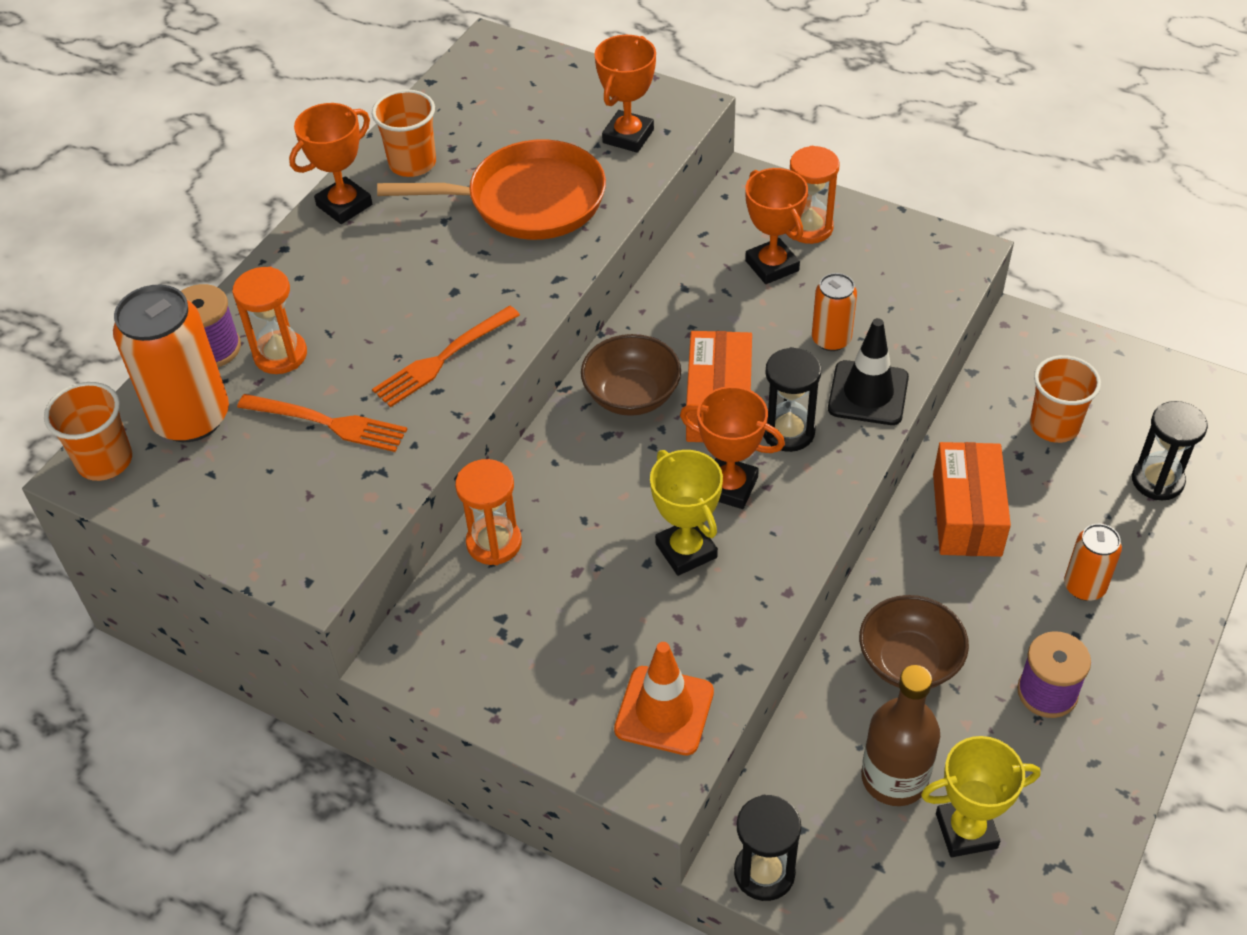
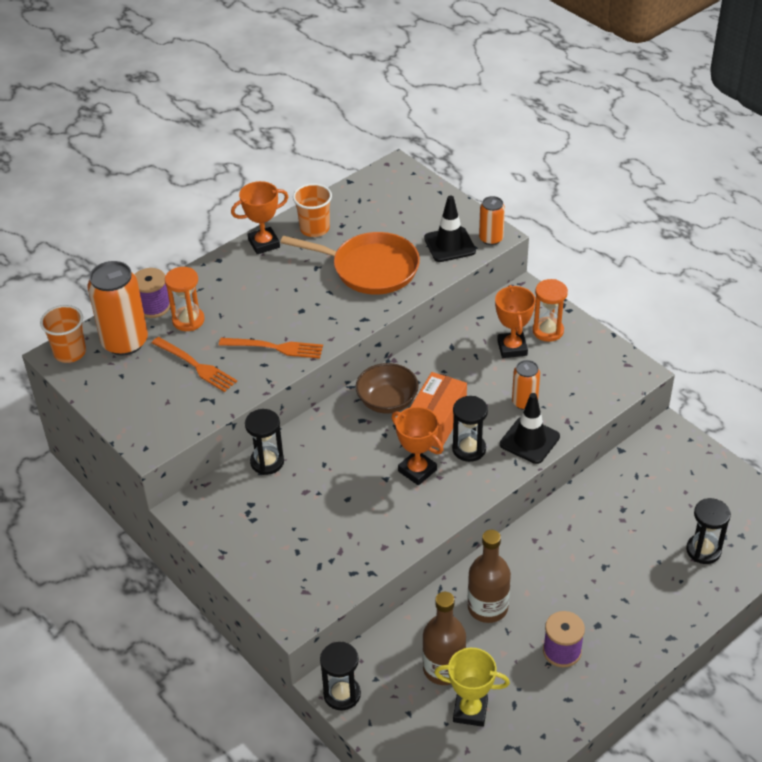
camera: 20 degrees right, 5 degrees down
(442, 359) = (275, 347): orange fork -> orange fork turned 150 degrees counterclockwise
(494, 543) = (267, 462): orange hourglass -> black hourglass
(628, 136) = (449, 245): orange trophy -> black traffic cone
(664, 711) = (315, 582): orange traffic cone -> none
(686, 550) = (373, 499): yellow trophy -> none
(909, 661) = (487, 607): brown bowl -> brown bottle
(967, 514) = (569, 534): orange box -> none
(1054, 425) = (655, 498): orange cup -> none
(1084, 586) = (620, 598): orange can -> orange can (491, 238)

